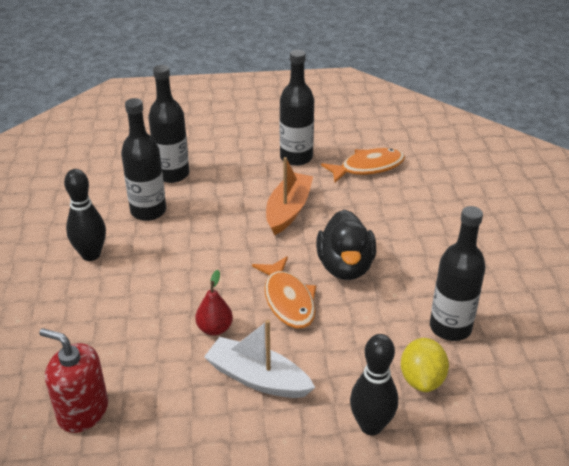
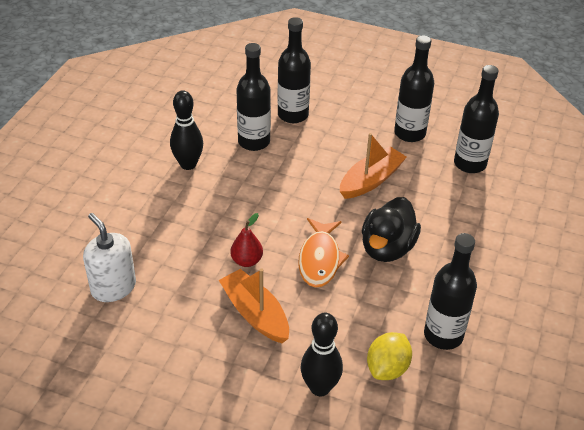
camera: 25 degrees right, 5 degrees up
(83, 411) = (113, 287): red soap dispenser -> white soap dispenser
(257, 378) = (255, 314): white boat -> orange boat
(368, 167) = (470, 164): orange fish -> black bottle

